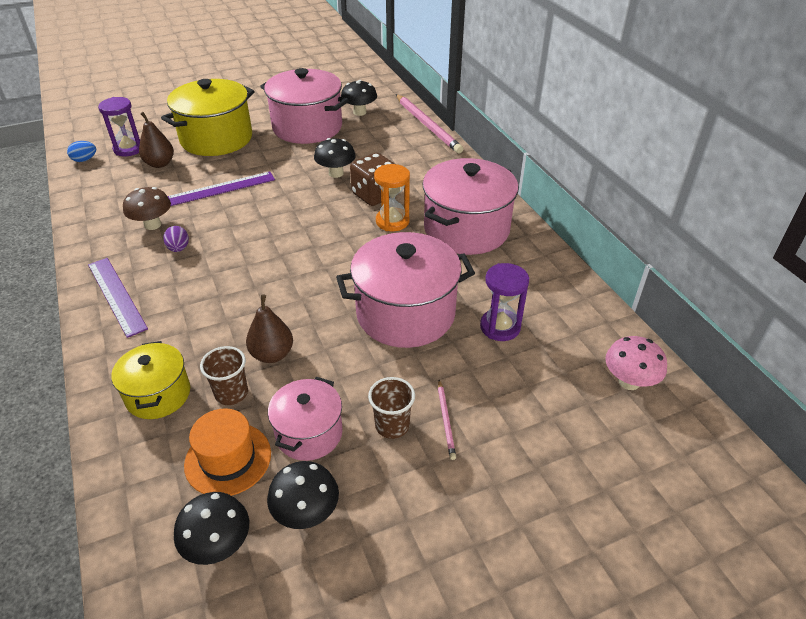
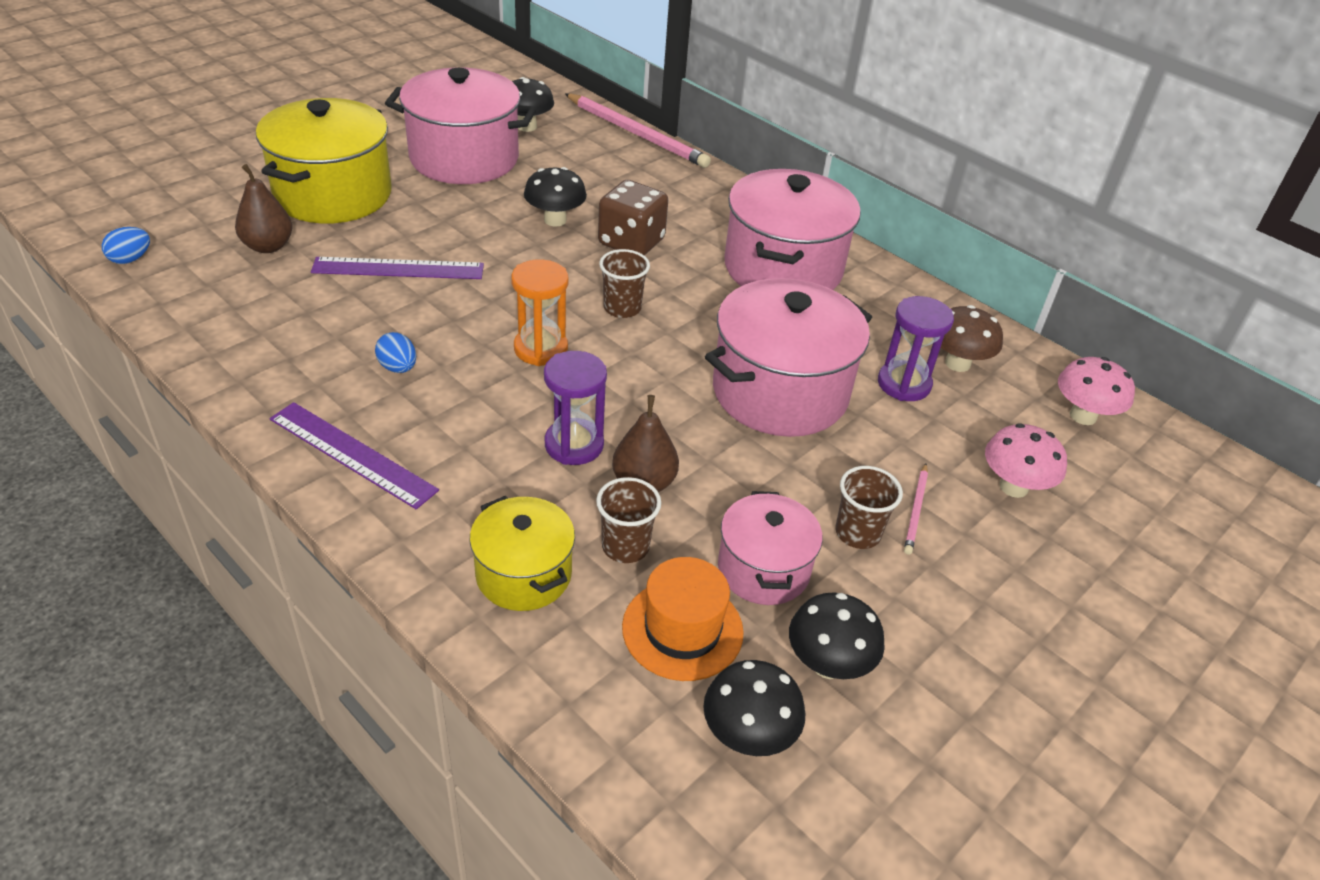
camera: 25 degrees left, 0 degrees up
(129, 149) = (195, 231): purple hourglass -> purple hourglass (574, 445)
(152, 225) = (329, 340): brown mushroom -> brown mushroom (957, 363)
(178, 248) = (398, 368): purple egg -> blue egg
(221, 188) = (398, 268): purple ruler -> purple ruler turned 45 degrees clockwise
(339, 237) = (622, 308): none -> brown cup
(392, 221) = (680, 274): orange hourglass -> orange hourglass (540, 349)
(446, 420) = (916, 511): pink pencil -> pink pencil turned 45 degrees clockwise
(534, 422) = (1013, 487): none -> pink mushroom

